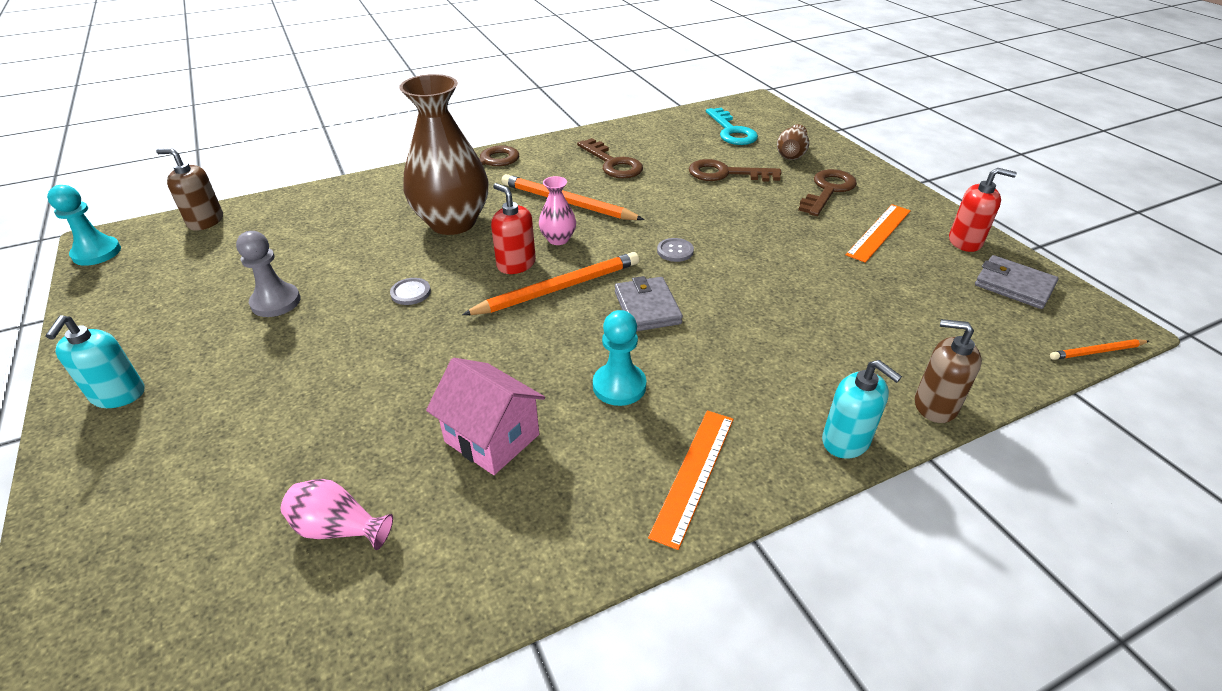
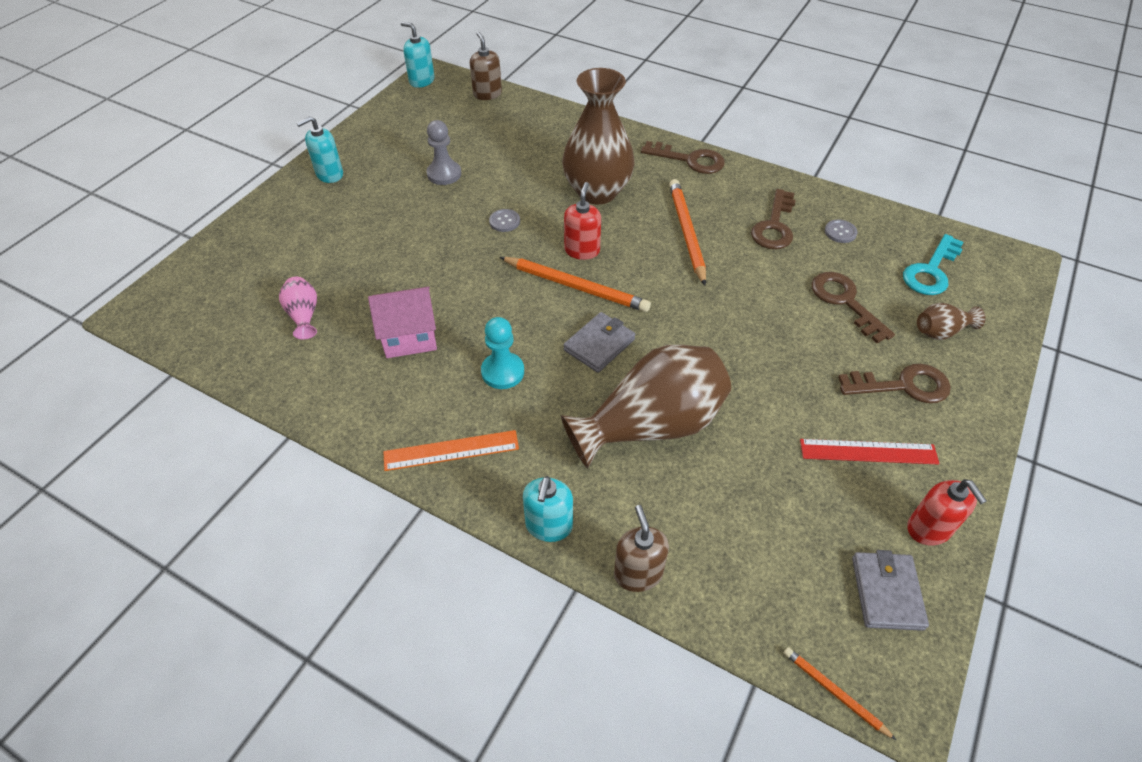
camera: 55 degrees right, 10 degrees up
(97, 253) = (422, 81): turquoise pawn -> turquoise soap dispenser
(492, 438) = (409, 337): pink house -> pink house turned 75 degrees clockwise
(558, 239) = (633, 254): pink vase -> none
(675, 251) = (687, 326): grey button -> grey button (840, 232)
(771, 321) = (651, 425): none -> brown vase
(878, 232) = (868, 451): orange ruler -> red ruler

